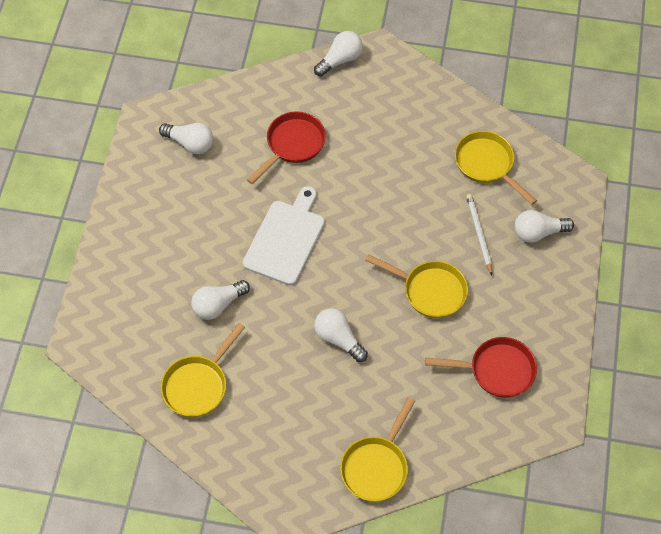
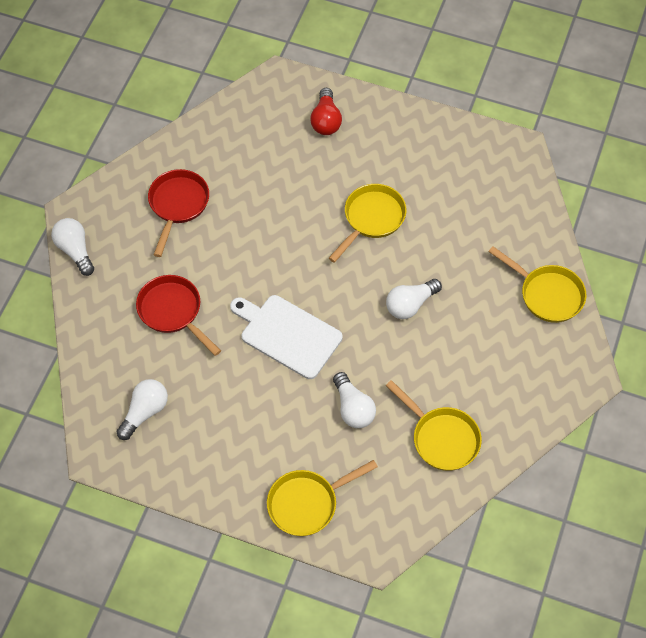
camera: 80 degrees left, 0 degrees up
(479, 234) = (317, 167): white pencil -> none
(487, 165) = (240, 146): yellow pan -> yellow pan (307, 503)
(496, 370) = (463, 182): red pan -> red pan (178, 205)
(538, 232) = (326, 120): white light bulb -> red light bulb

